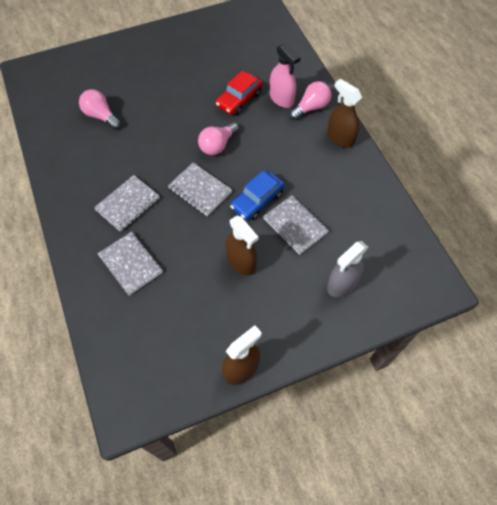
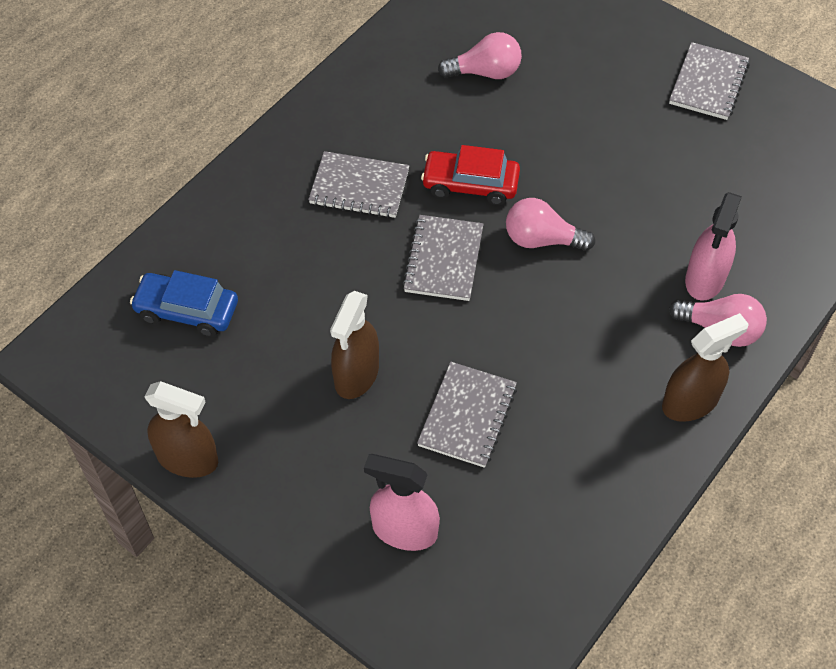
camera: 60 degrees right, 5 degrees down
(101, 116) = (485, 72): pink light bulb -> pink light bulb turned 75 degrees clockwise
(131, 264) = (267, 243): grey notebook -> grey notebook (708, 83)
(239, 99) = (655, 222): red car -> red car (470, 184)
(257, 200) = (478, 342): blue car -> blue car (187, 311)
(340, 137) = (690, 402): brown spray bottle -> brown spray bottle turned 45 degrees clockwise
(342, 284) = (404, 530): grey spray bottle -> pink spray bottle

